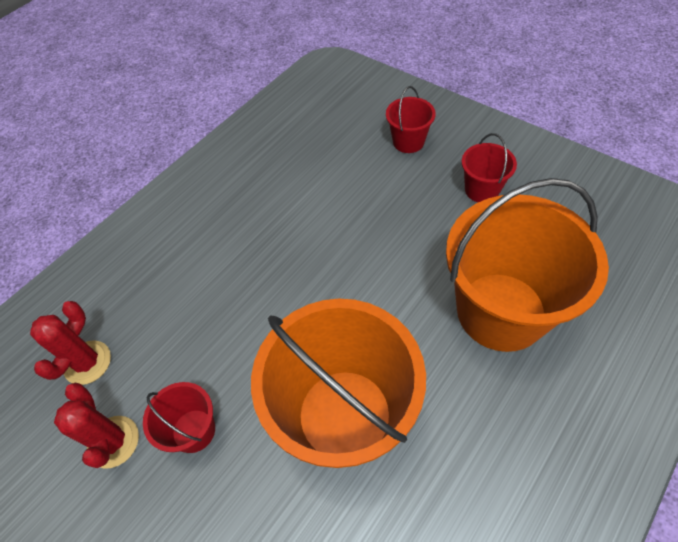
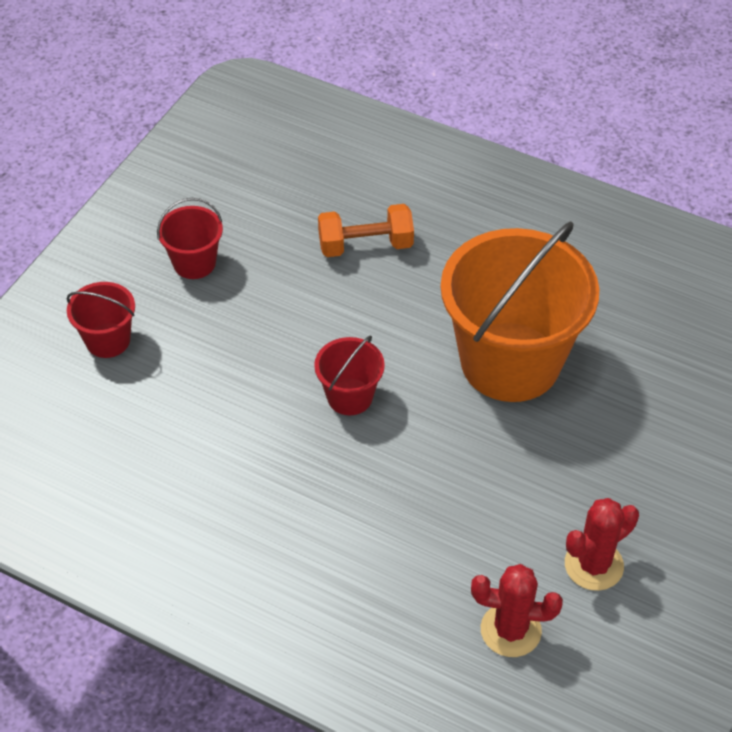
camera: 105 degrees left, 5 degrees down
(194, 430) = (560, 490): red bucket -> red bucket (349, 397)
(501, 311) = (365, 245): orange bucket -> orange dumbbell

